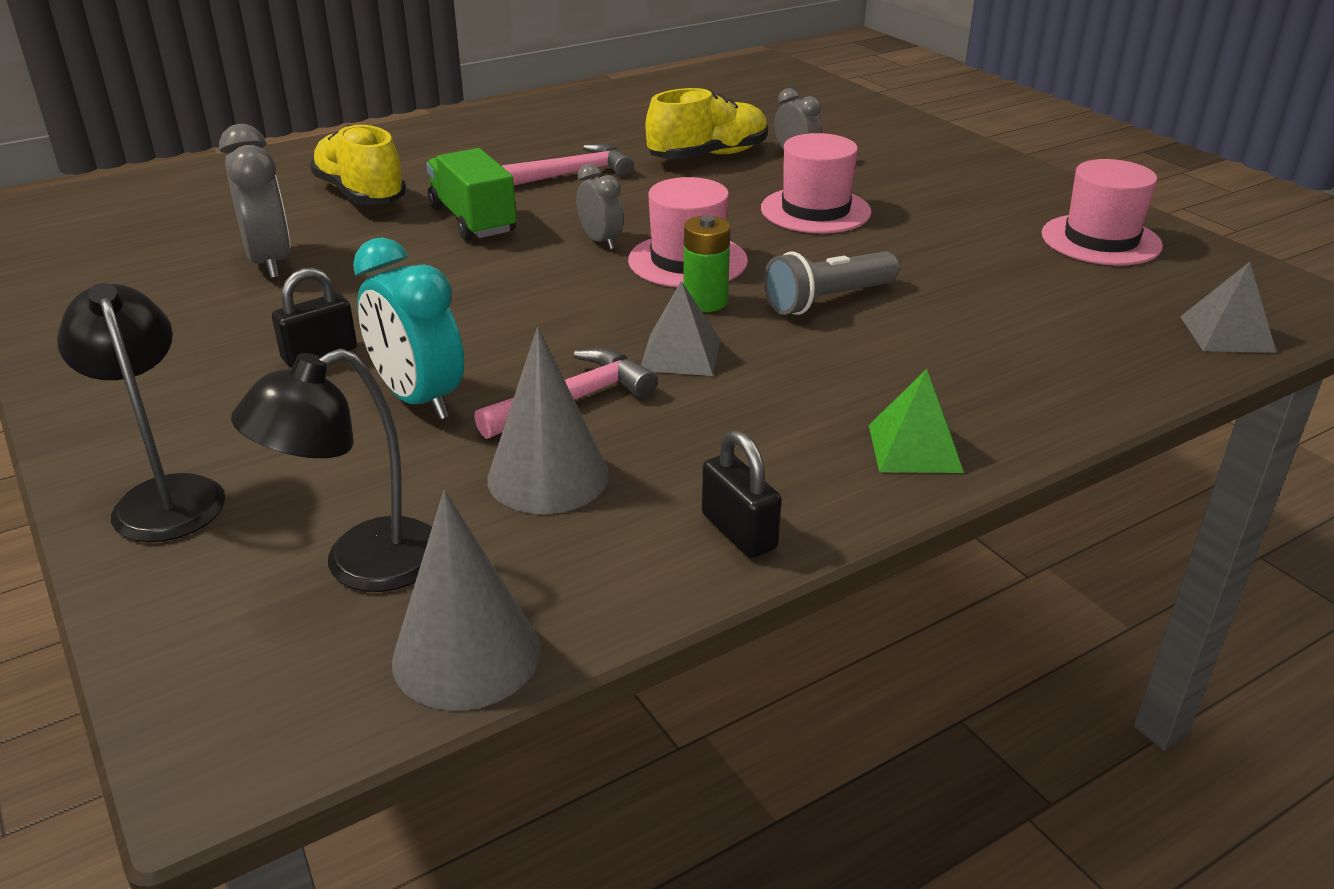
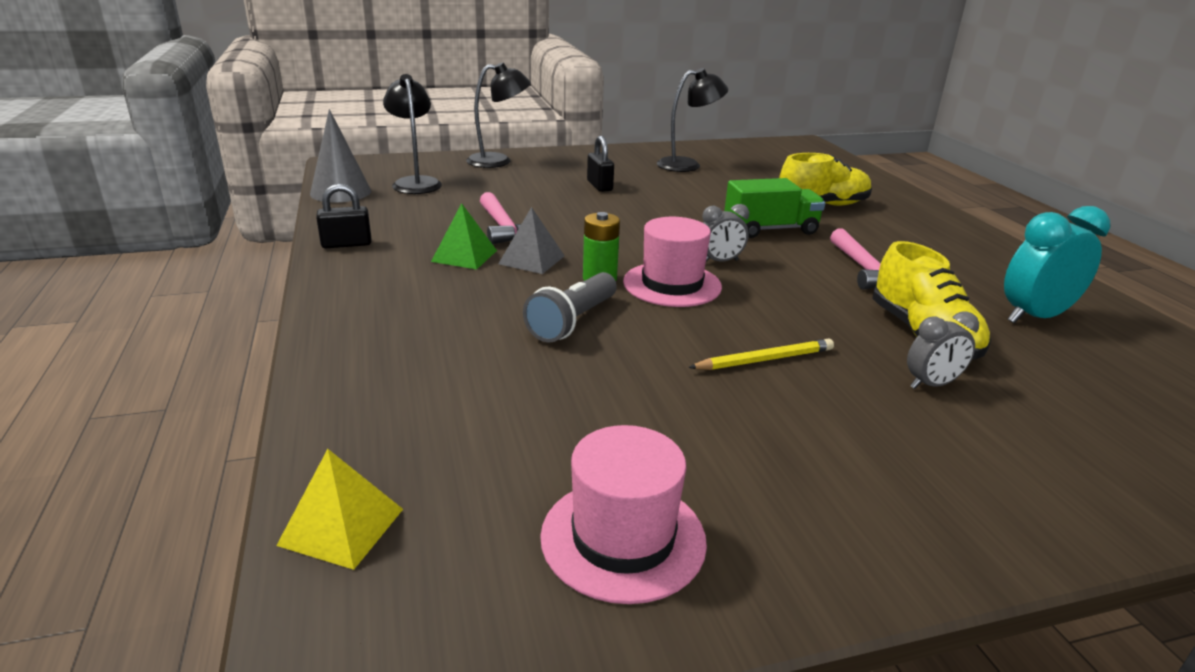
camera: 105 degrees right, 5 degrees down
(171, 293) = (687, 165): none -> black lamp
(269, 263) = (718, 182): grey clock -> none
(419, 399) = (536, 199): turquoise clock -> turquoise clock (1034, 317)
(548, 476) = (440, 215): grey cone -> none
(815, 210) = (764, 359): pink hat -> yellow pencil
(828, 300) = (573, 322): grey flashlight -> grey flashlight turned 135 degrees counterclockwise
(914, 448) = (357, 302): green pyramid -> green pyramid (464, 256)
(1227, 334) = (341, 527): grey pyramid -> yellow pyramid

